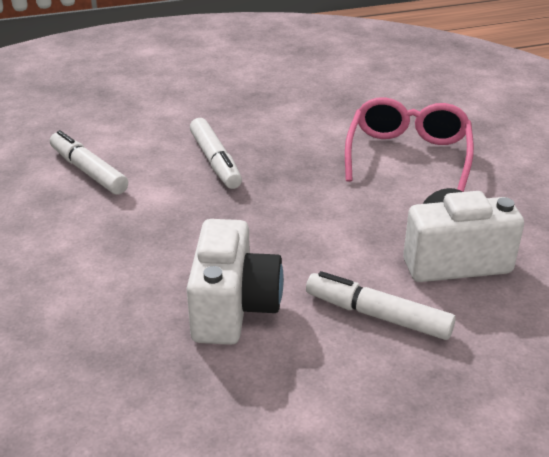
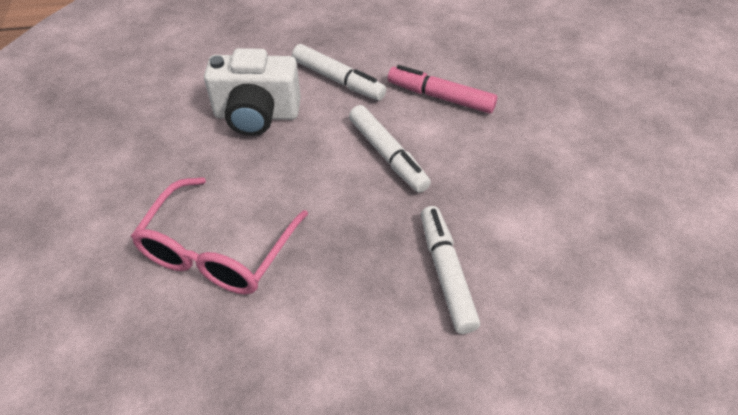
camera: 170 degrees left, 15 degrees up
(88, 171) = (597, 277): white marker -> white marker (387, 155)
(233, 308) = (440, 97): white camera -> pink marker

